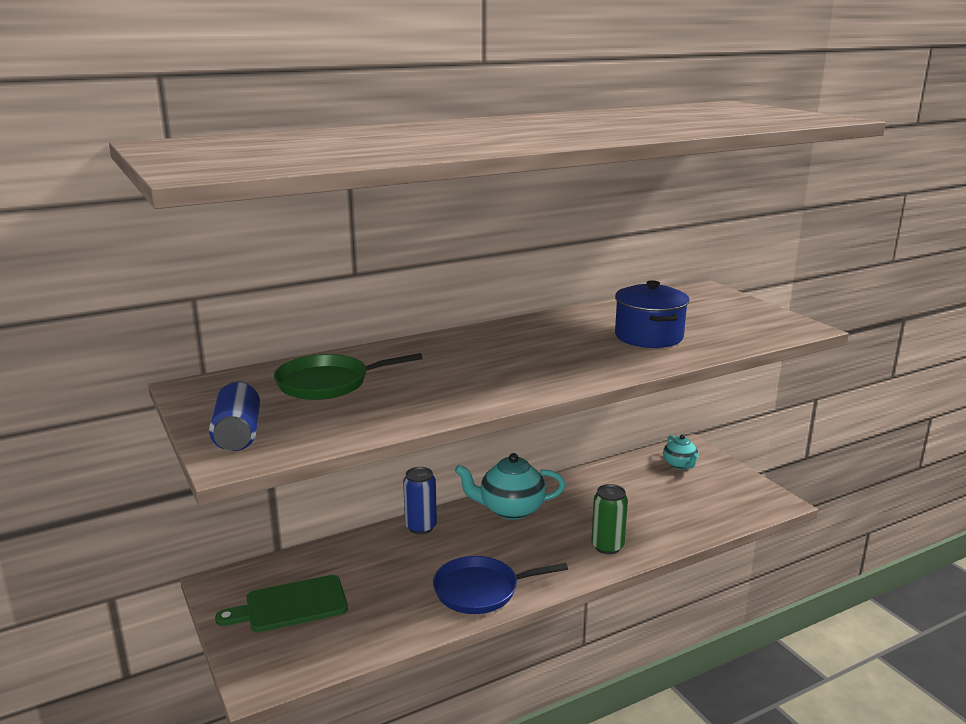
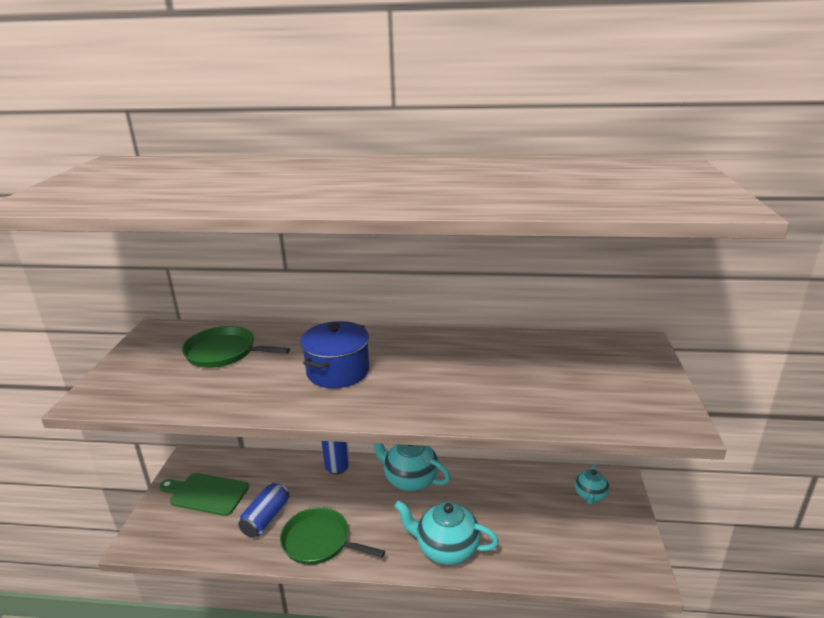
camera: 35 degrees right, 5 degrees up
(238, 434) = (120, 379): blue can -> blue can (266, 519)
(480, 590) = (319, 541): blue pan -> green pan
(607, 546) = (446, 548): green can -> turquoise teapot
(648, 336) = (507, 384): blue pot -> blue pot (338, 371)

